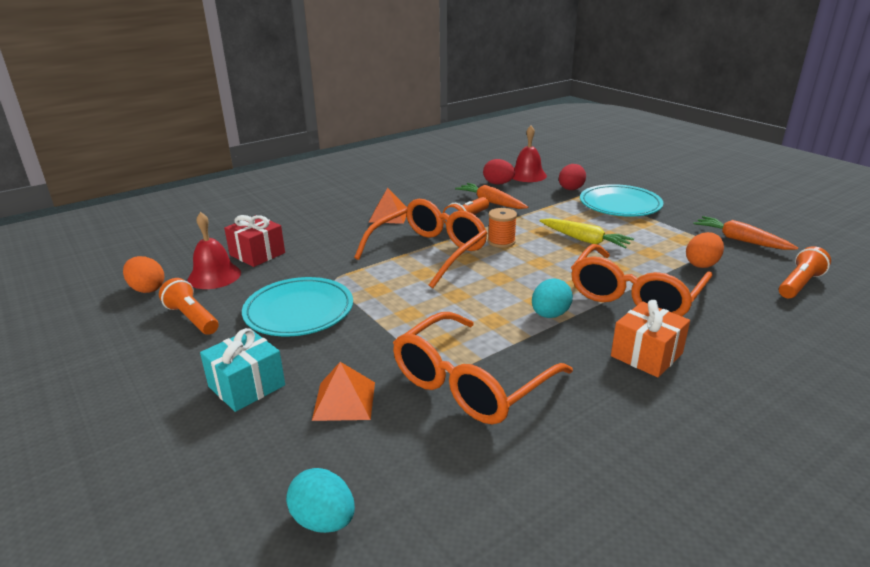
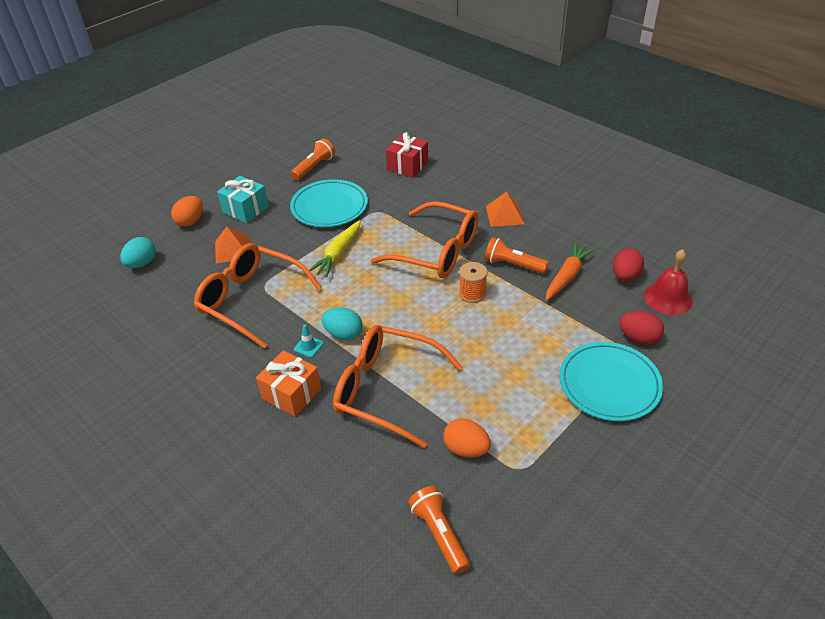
camera: 80 degrees right, 15 degrees up
(147, 289) = (347, 138): orange egg -> orange egg (190, 221)
(214, 276) = (370, 158): red bell -> none
(568, 339) = (308, 346): none -> turquoise traffic cone
(584, 240) = (496, 353): yellow carrot -> yellow carrot (338, 254)
(740, 240) = (543, 496): orange carrot -> none
(799, 284) = (439, 534): orange flashlight -> orange flashlight turned 150 degrees counterclockwise

